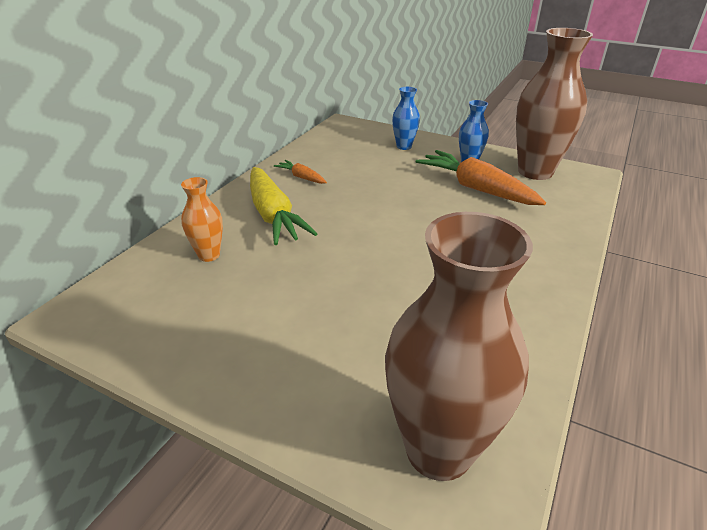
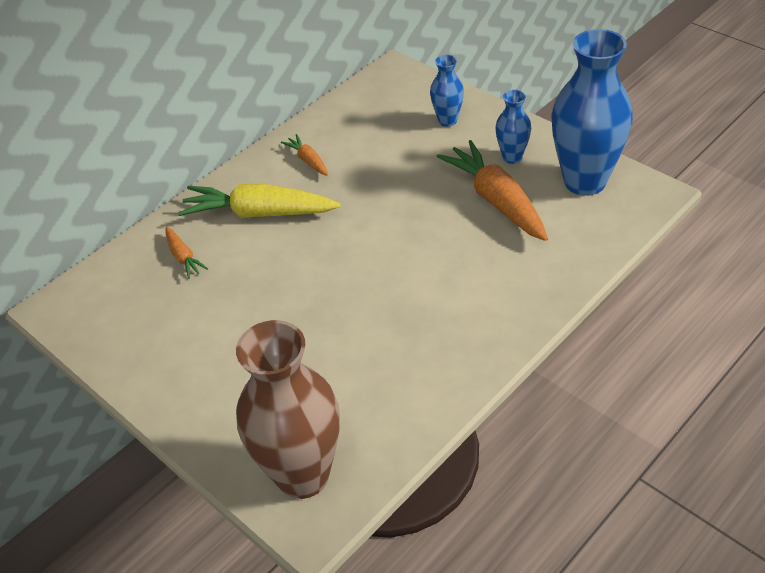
camera: 20 degrees right, 10 degrees up
(209, 255) = (183, 257): orange vase -> orange carrot
(273, 215) = (259, 213): yellow carrot -> yellow carrot turned 105 degrees clockwise
(535, 172) = (584, 181): brown vase -> blue vase

